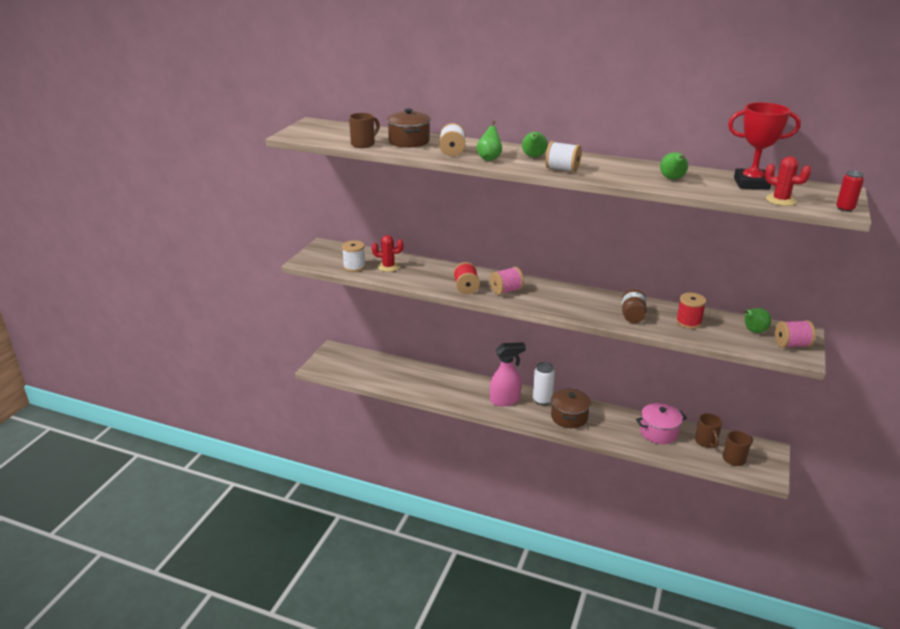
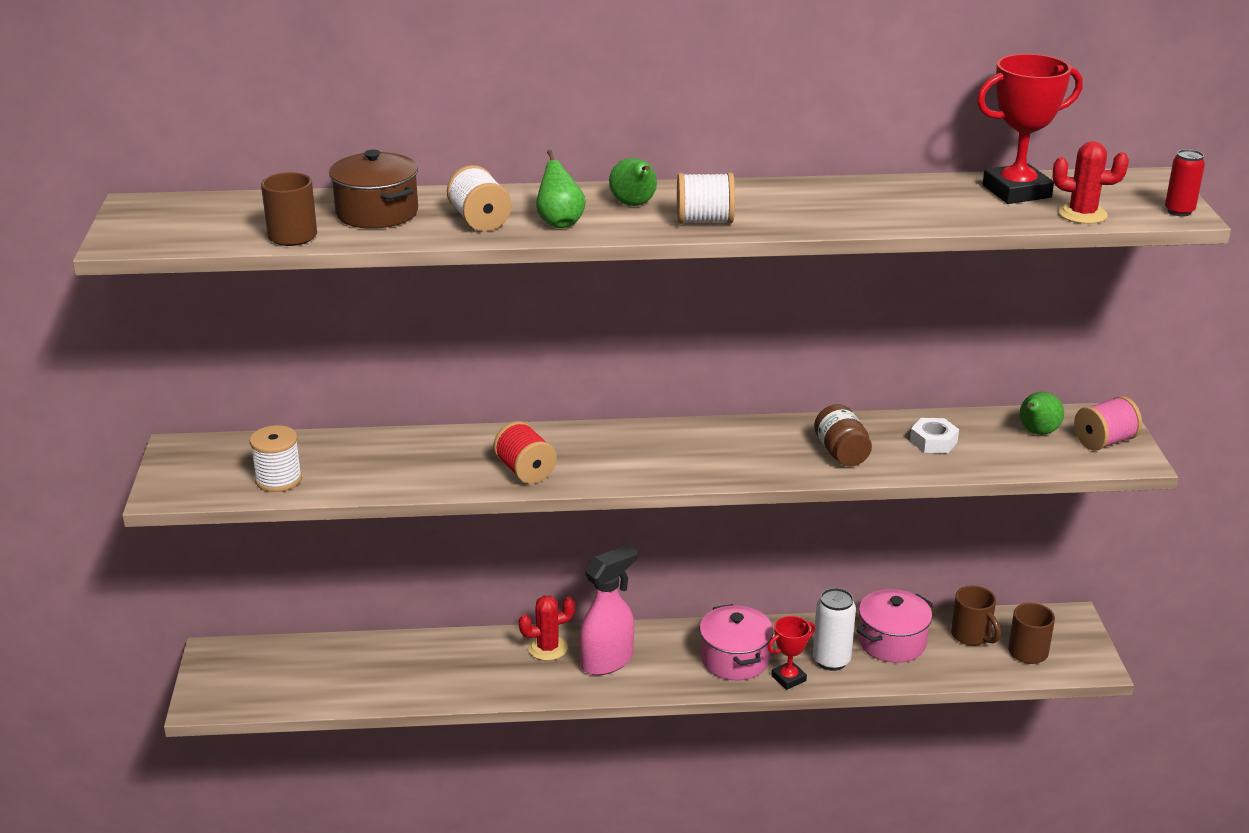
camera: 25 degrees left, 0 degrees up
(388, 267) = (346, 463): red cactus -> red cactus (548, 648)
(506, 291) = (600, 458): pink spool -> none
(542, 400) = (671, 641): white can -> white can (831, 660)
(569, 417) = (735, 659): brown pot -> pink pot
(591, 434) = (788, 678): none -> red trophy
(672, 179) = (895, 206): green pear -> none
(688, 322) = (933, 442): red spool -> white nut

